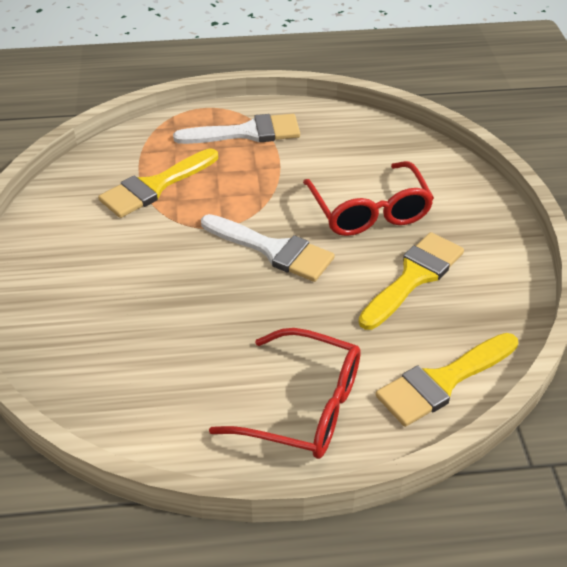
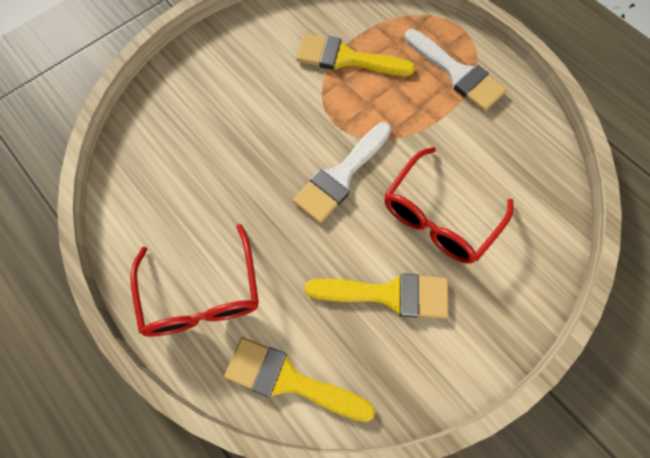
camera: 55 degrees right, 25 degrees up
(273, 250) = (341, 176): white brush -> white brush turned 45 degrees clockwise

